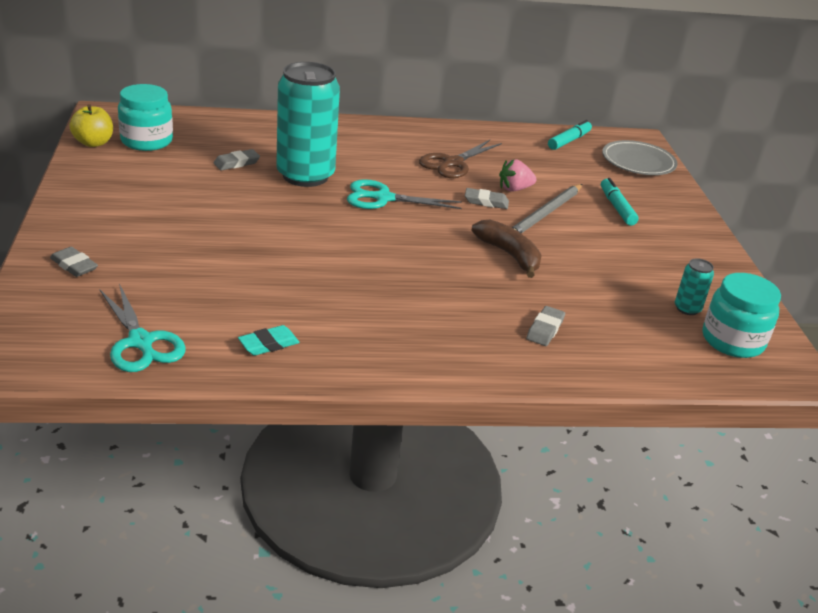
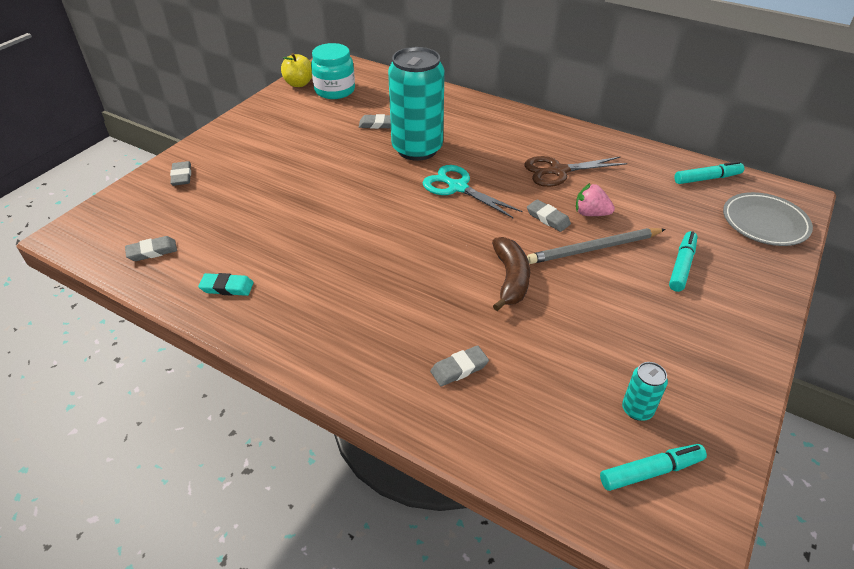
camera: 40 degrees right, 10 degrees up
(141, 342) = (152, 251): turquoise scissors -> grey eraser
(732, 341) = (650, 471): turquoise jar -> turquoise marker

